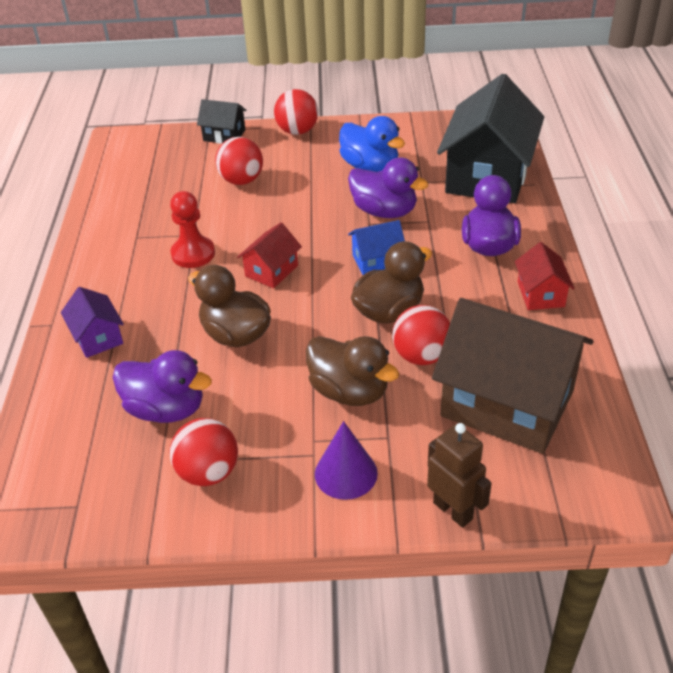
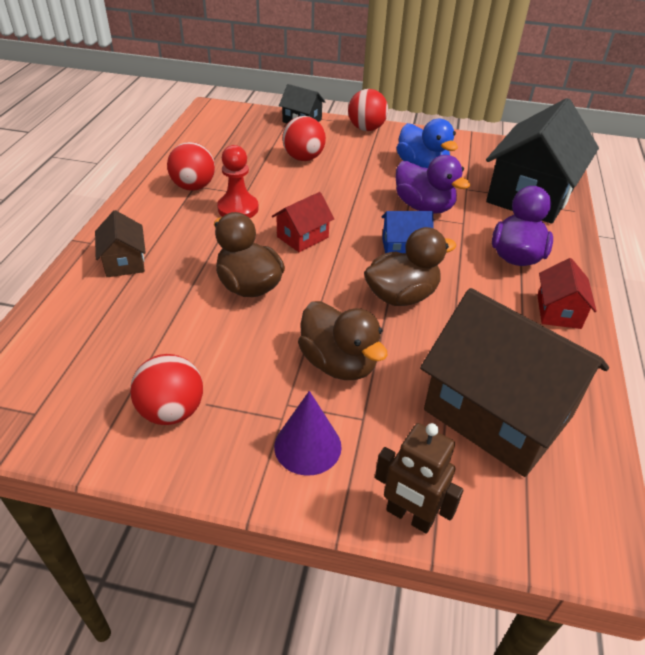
camera: 10 degrees right, 0 degrees up
(98, 337) = (124, 262): purple house -> brown house
(166, 409) = (157, 340): purple duck -> none
(421, 356) = (421, 345): red ball -> red ball (193, 187)
(453, 510) = (409, 516): brown robot -> brown robot turned 150 degrees clockwise

